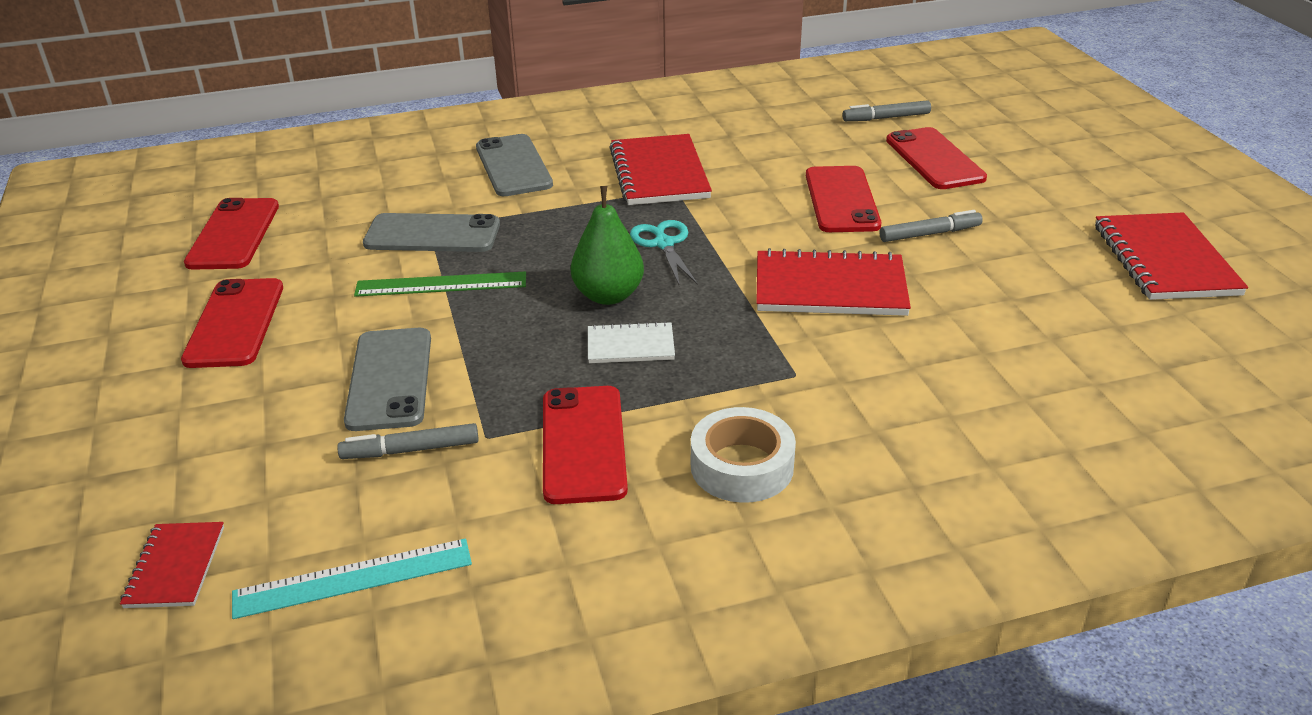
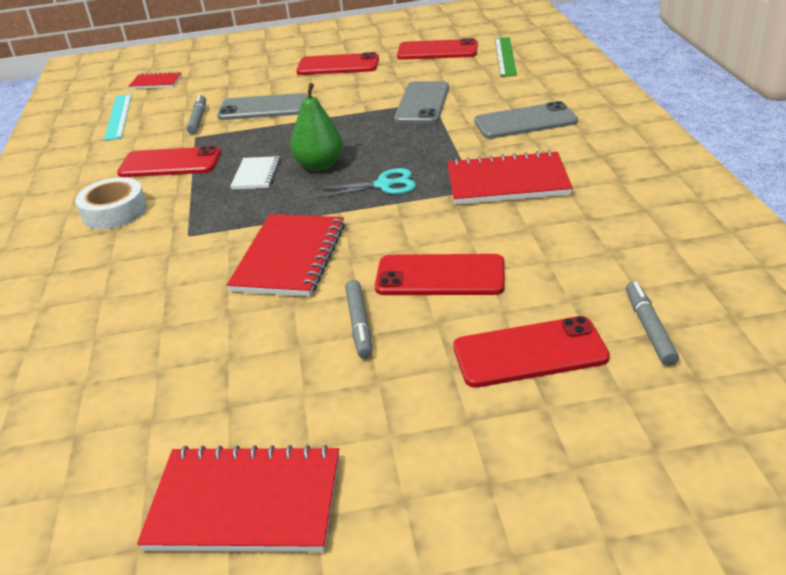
camera: 100 degrees right, 0 degrees up
(441, 284) = (356, 112): green ruler -> green ruler (505, 56)

